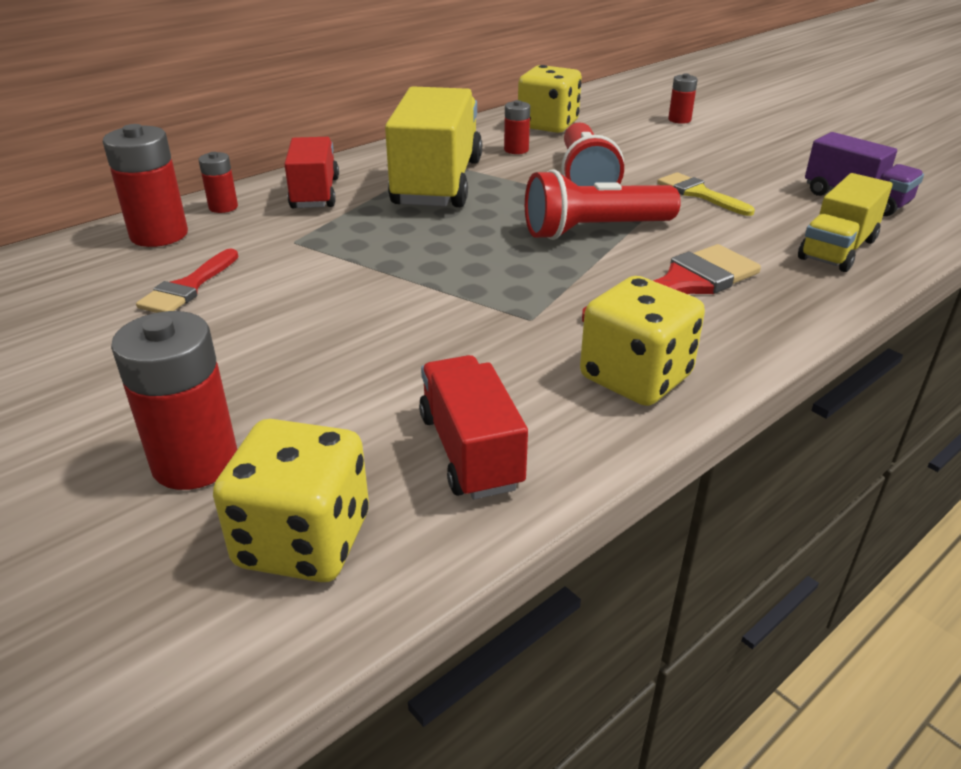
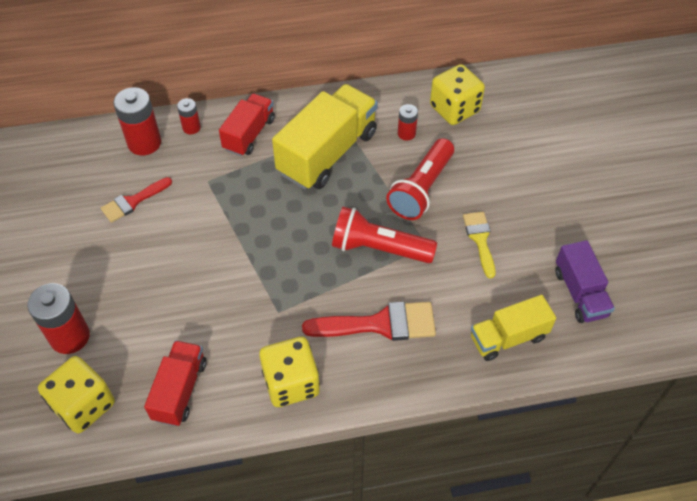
camera: 30 degrees right, 20 degrees up
(679, 120) = (557, 140): red battery -> none

